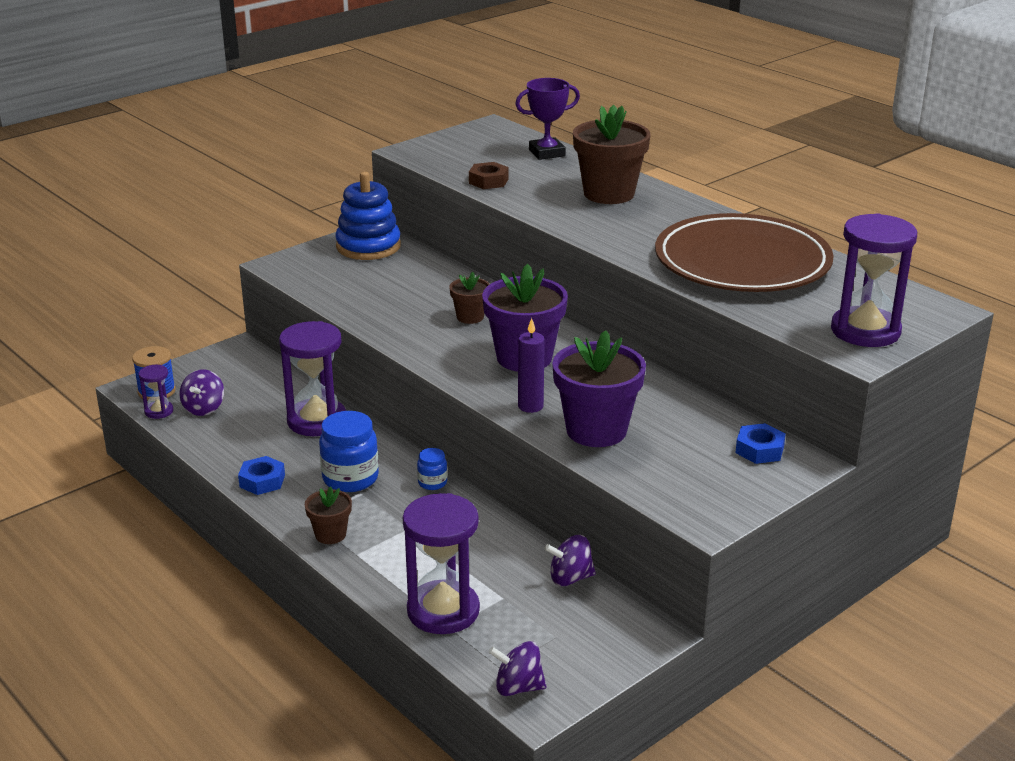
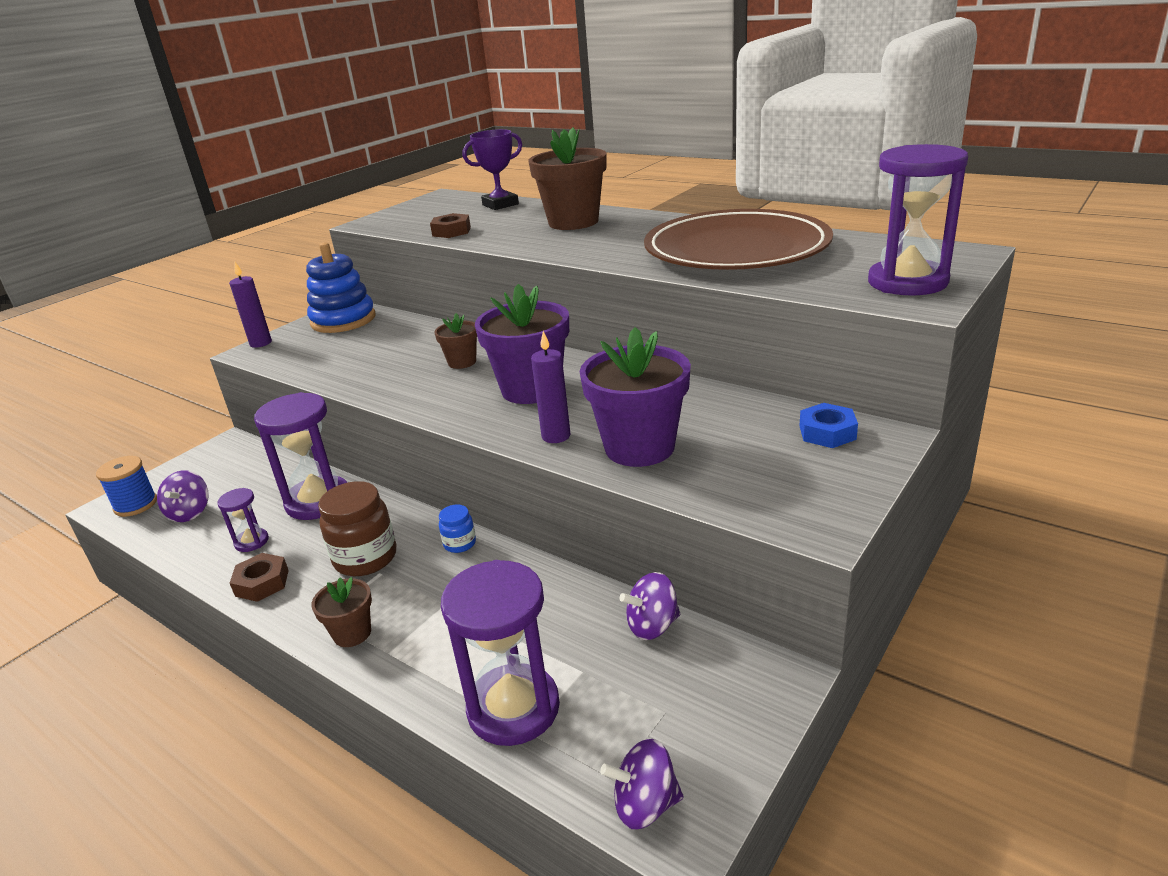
camera: 10 degrees left, 0 degrees up
(159, 411) = (137, 526): purple hourglass -> purple hourglass (251, 542)
(262, 481) = (262, 583): blue nut -> brown nut
(287, 257) = (261, 343): none -> purple candle
(350, 478) = (365, 558): blue jar -> brown jar

